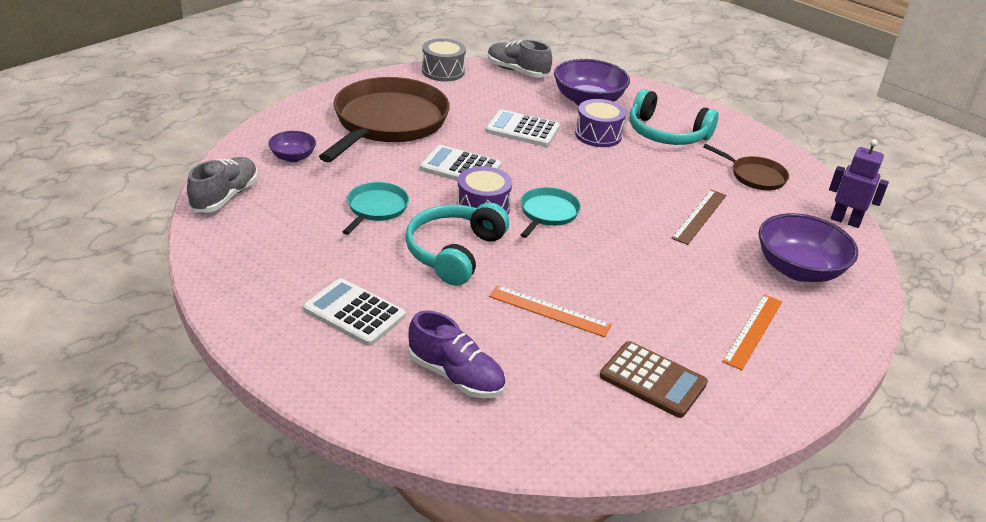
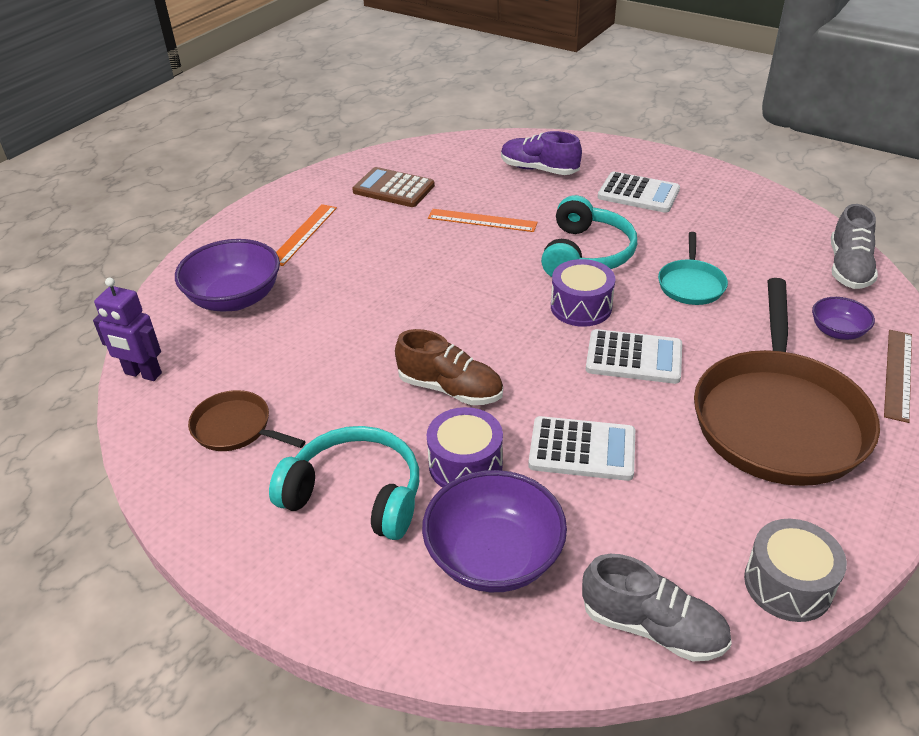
camera: 175 degrees right, 5 degrees up
(548, 213) = (507, 314): turquoise pan -> none
(603, 172) = (450, 389): none -> brown shoe
(700, 216) = (329, 344): brown ruler -> brown ruler (897, 374)

